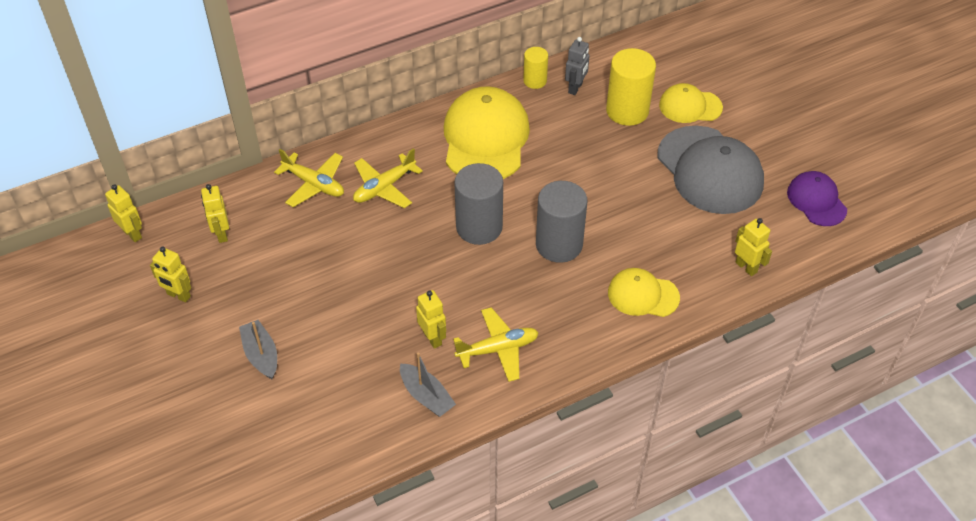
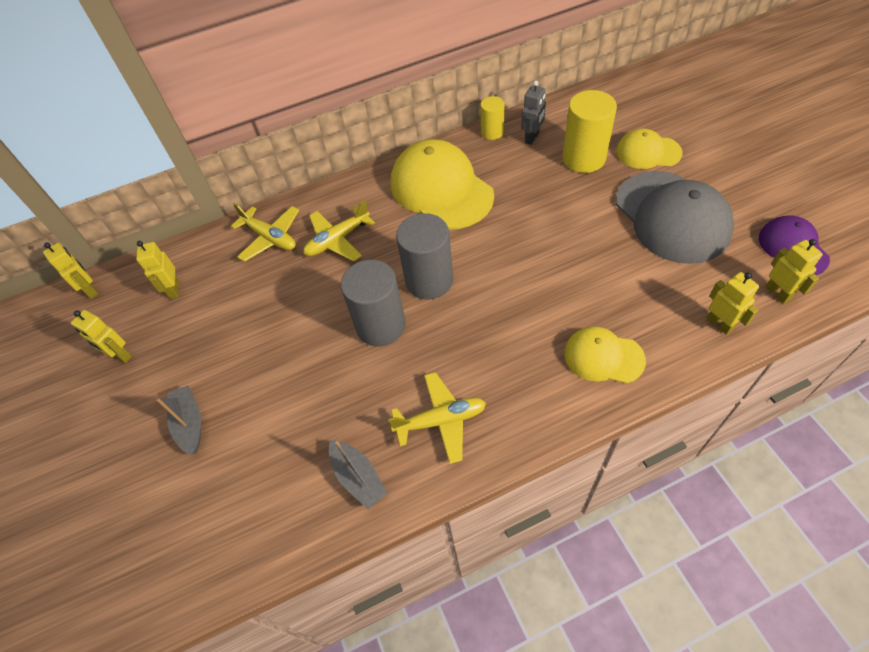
camera: 10 degrees right, 5 degrees up
(432, 338) = (371, 406): yellow robot -> yellow robot (777, 293)
(485, 139) = (441, 189): yellow cap -> yellow cap turned 45 degrees counterclockwise
(559, 244) = (512, 299): grey cylinder -> grey cylinder (380, 325)

